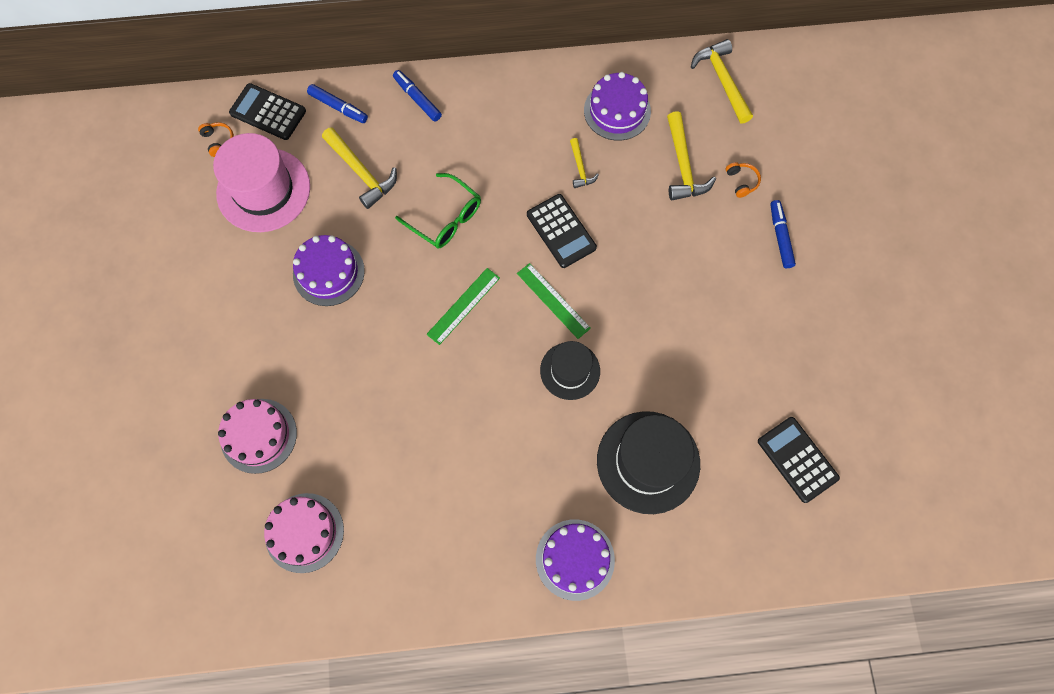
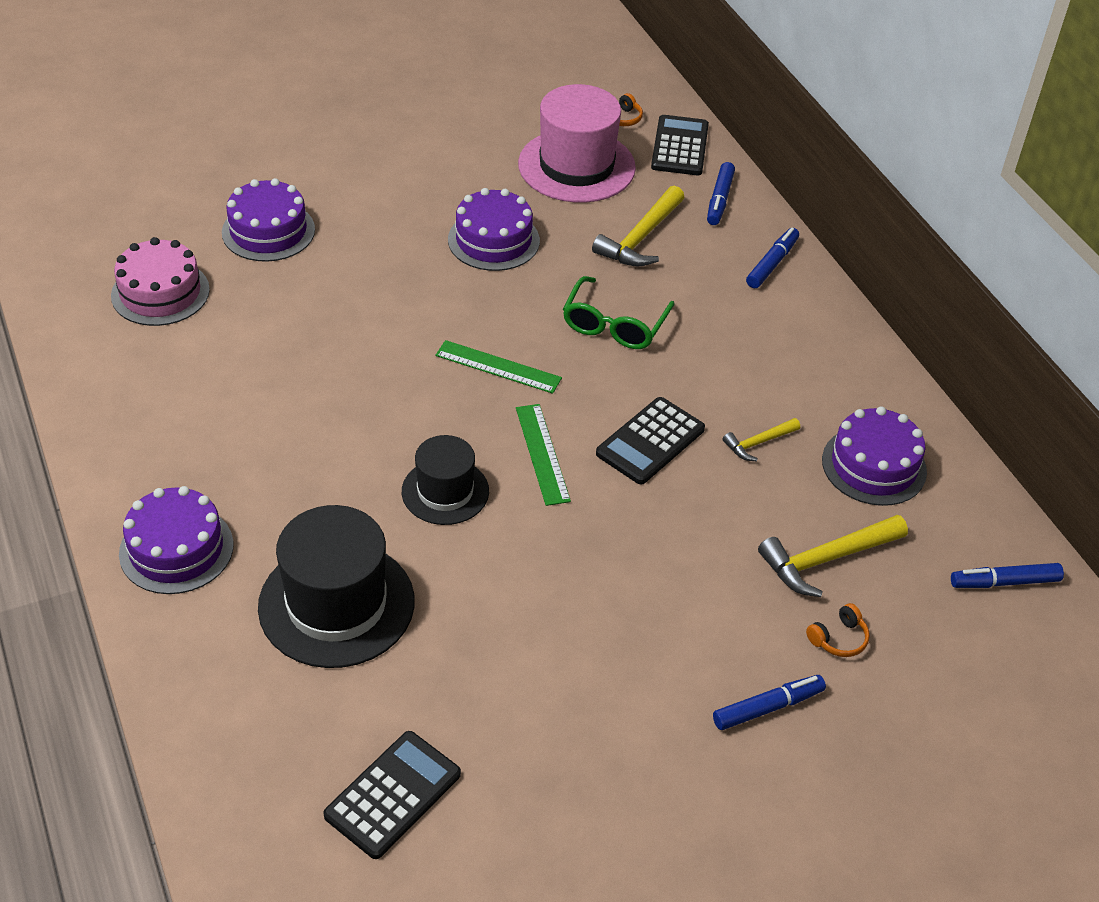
camera: 70 degrees right, 25 degrees down
(258, 435) = (268, 231): pink cake -> purple cake
(553, 300) = (542, 454): green ruler -> green ruler turned 45 degrees counterclockwise
(722, 80) = (1004, 582): yellow hammer -> blue marker

